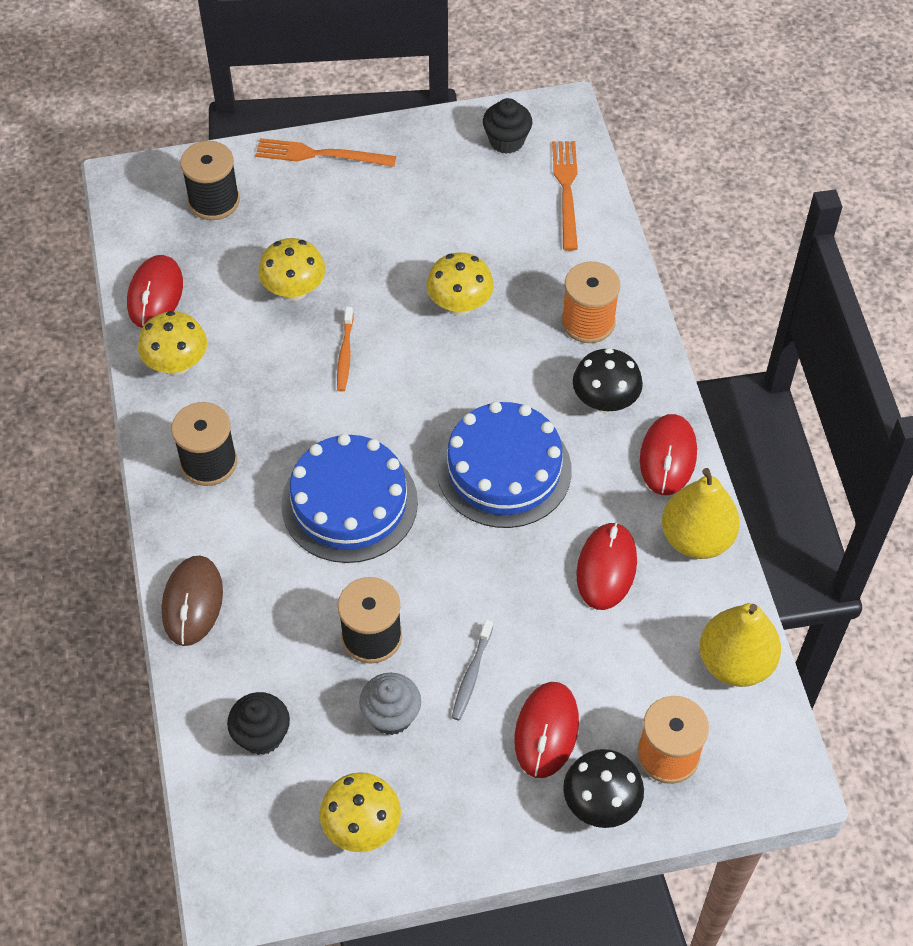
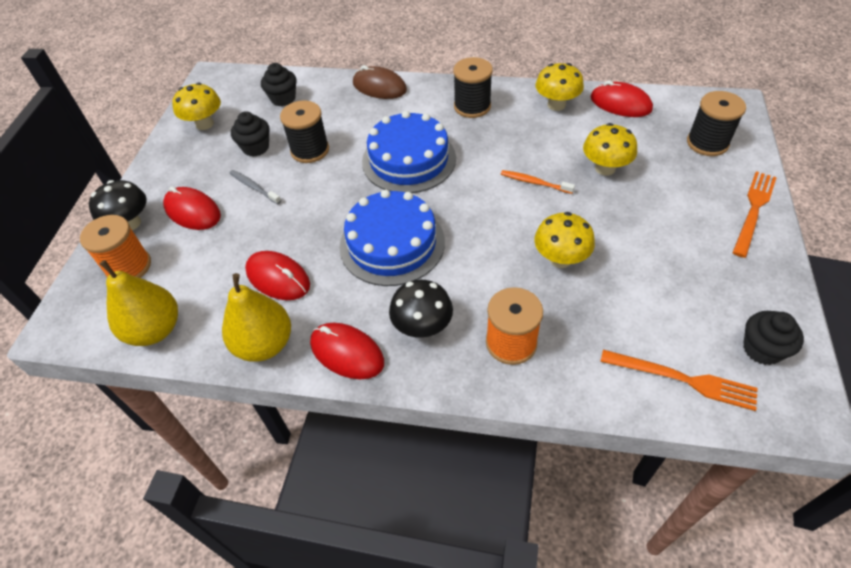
camera: 115 degrees right, 5 degrees down
(391, 715) = (256, 148): grey cupcake -> black cupcake

